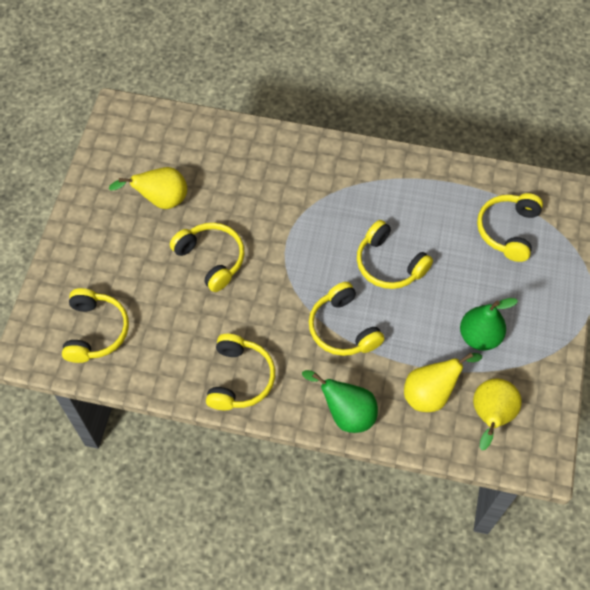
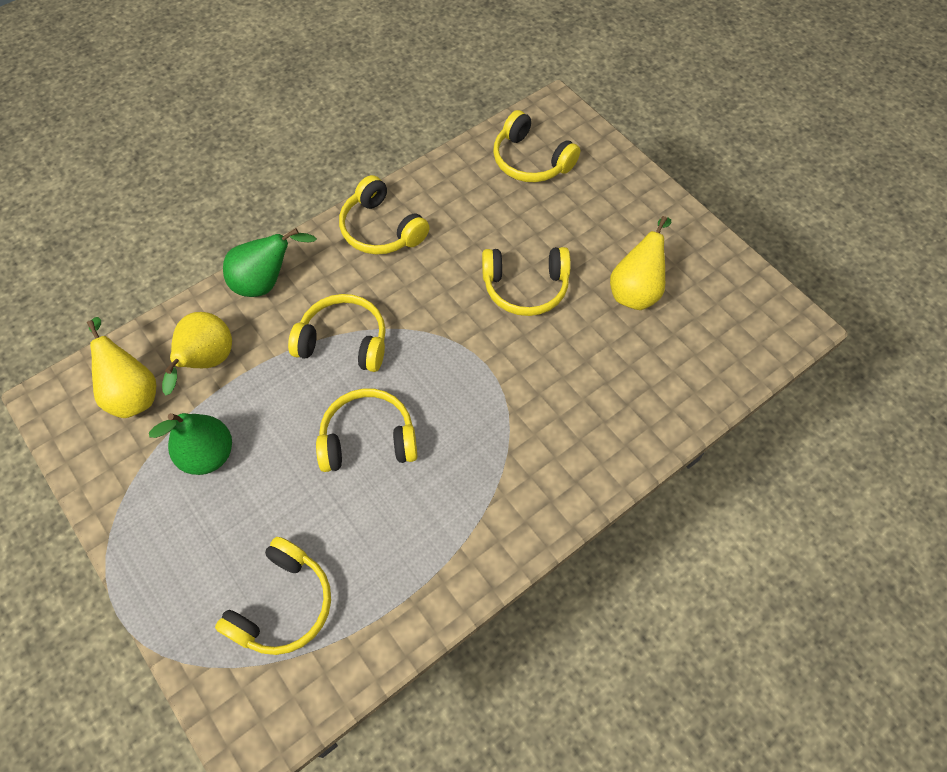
camera: 130 degrees right, 0 degrees up
(508, 230) = (283, 605): yellow headphones -> yellow headphones turned 60 degrees clockwise

